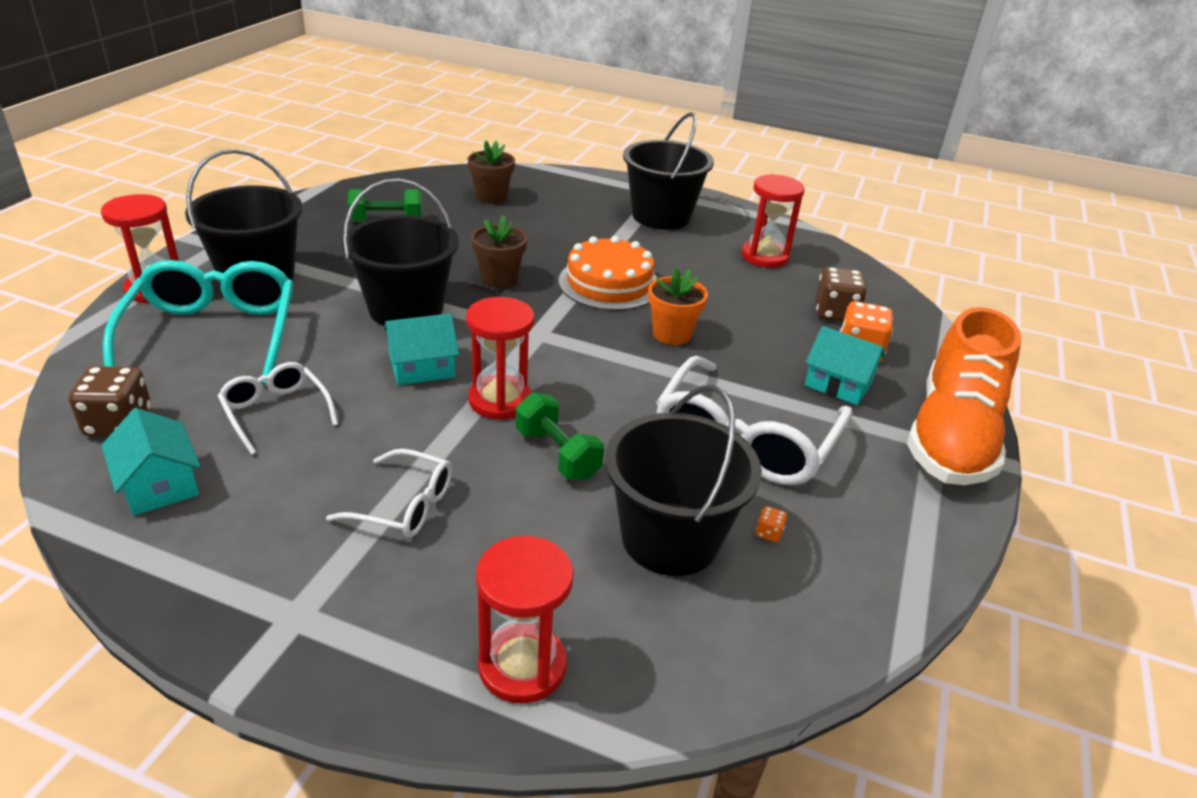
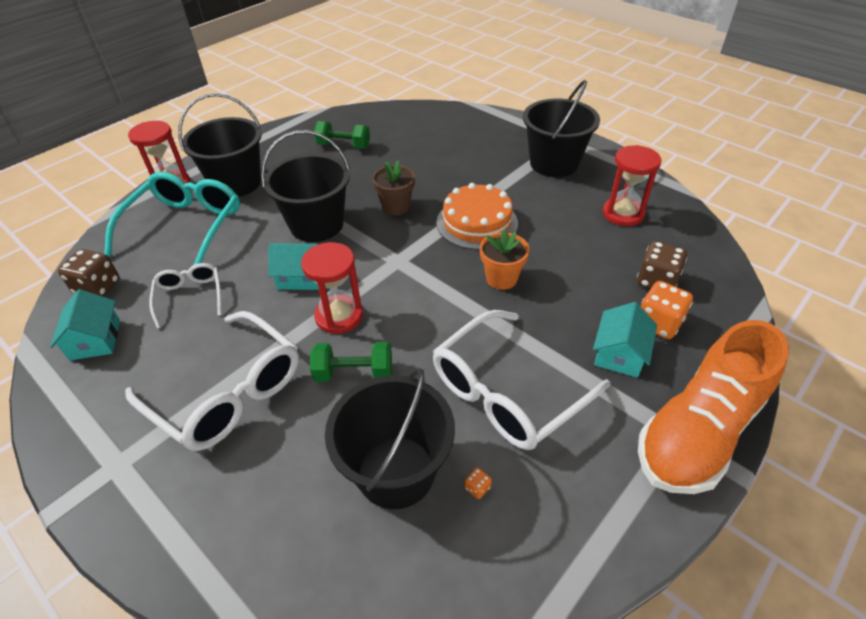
camera: 25 degrees right, 10 degrees up
(404, 505) = (228, 393): white glasses -> white glasses, size x1.86
(491, 197) = (429, 132): brown flower pot -> none
(522, 666) = (231, 553): red hourglass -> none
(557, 454) = (354, 373): green dumbbell -> green dumbbell turned 75 degrees counterclockwise
(838, 383) = (619, 353): turquoise house -> turquoise house turned 60 degrees clockwise

